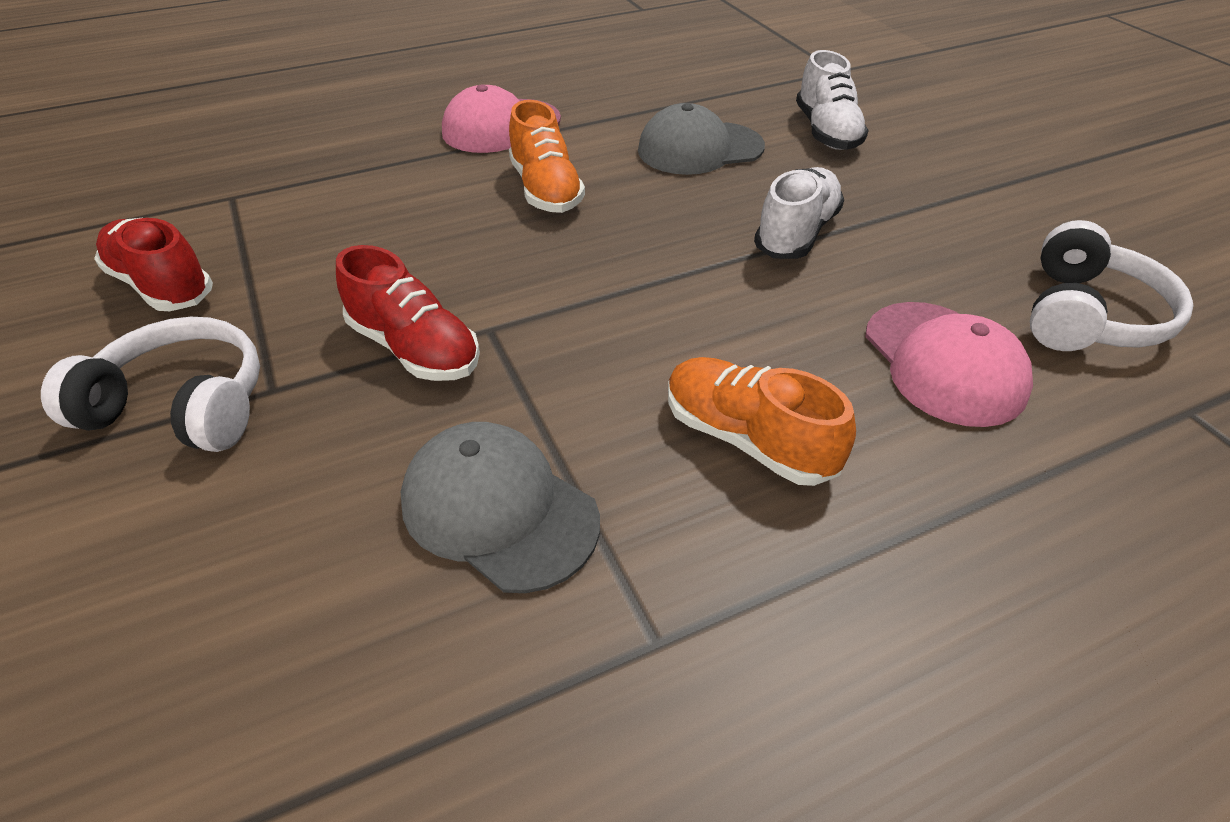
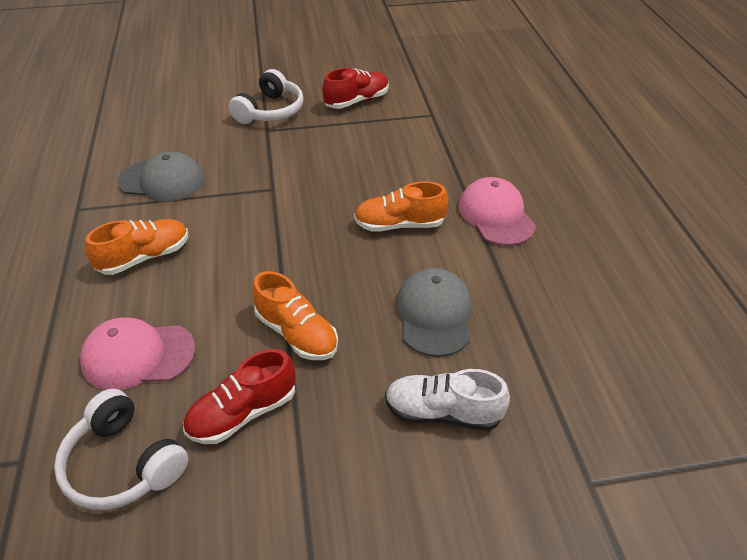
camera: 105 degrees right, 0 degrees up
(414, 348) = (271, 166): red shoe -> red shoe (243, 413)
(499, 509) = (162, 180): grey cap -> grey cap turned 45 degrees clockwise
(796, 233) = (296, 333): white shoe -> orange shoe

